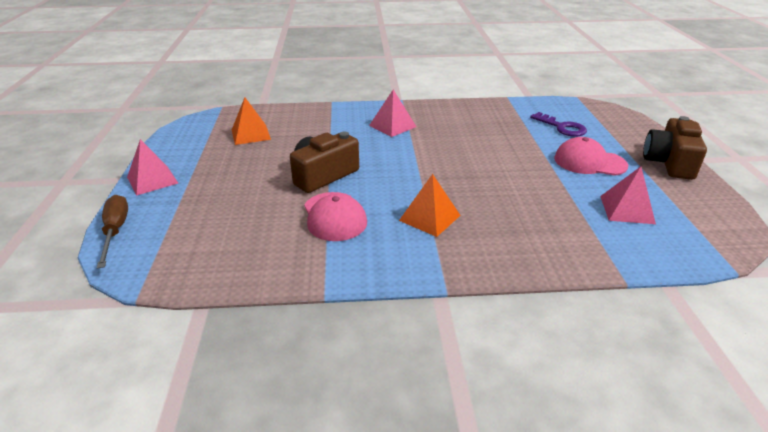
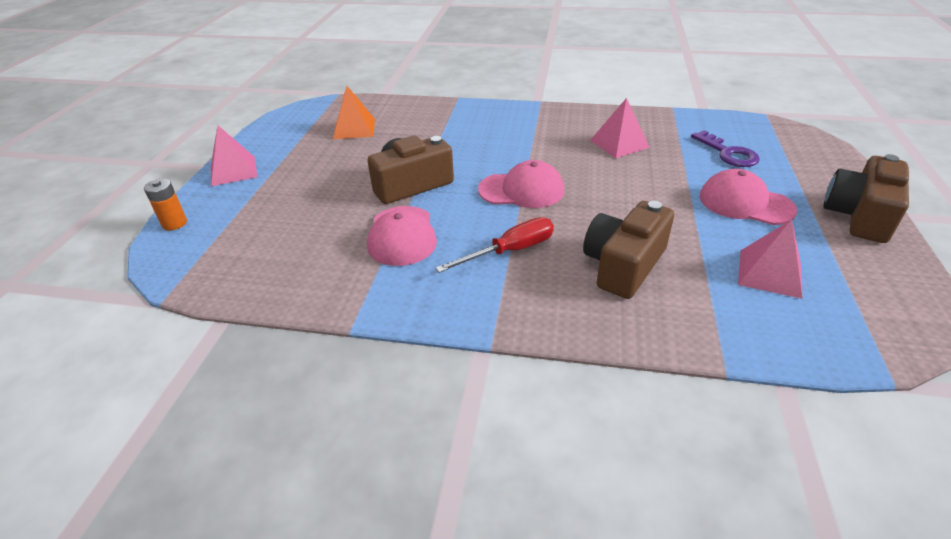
camera: 15 degrees right, 5 degrees up
(115, 231) = (174, 223): brown screwdriver -> orange battery
(392, 126) = (515, 132): pink pyramid -> pink pyramid (619, 144)
(418, 170) = (522, 190): none -> pink cap
(429, 218) = (510, 251): orange pyramid -> red screwdriver
(521, 217) = (623, 265): none -> brown camera

